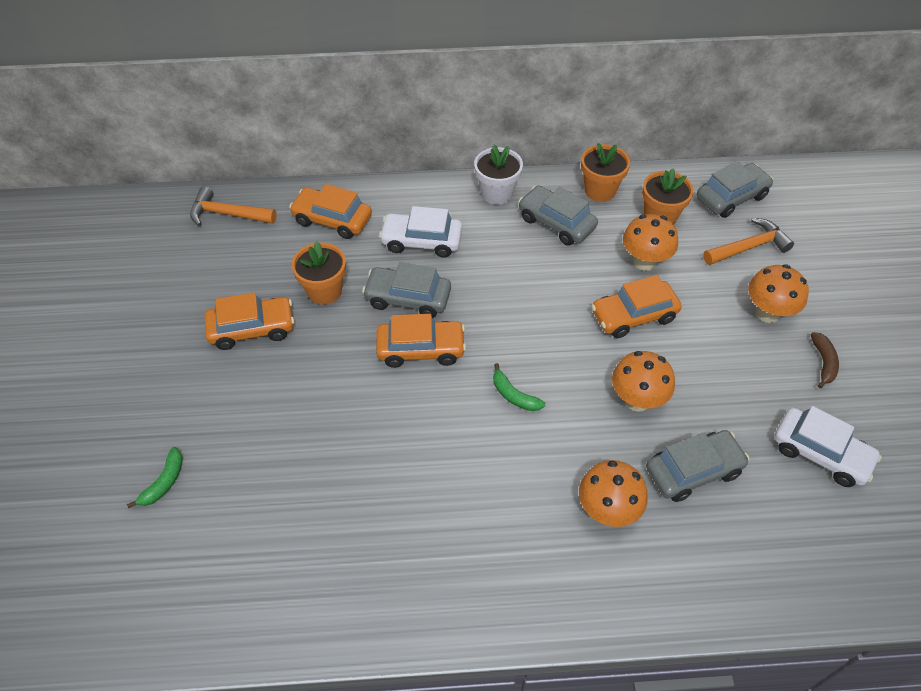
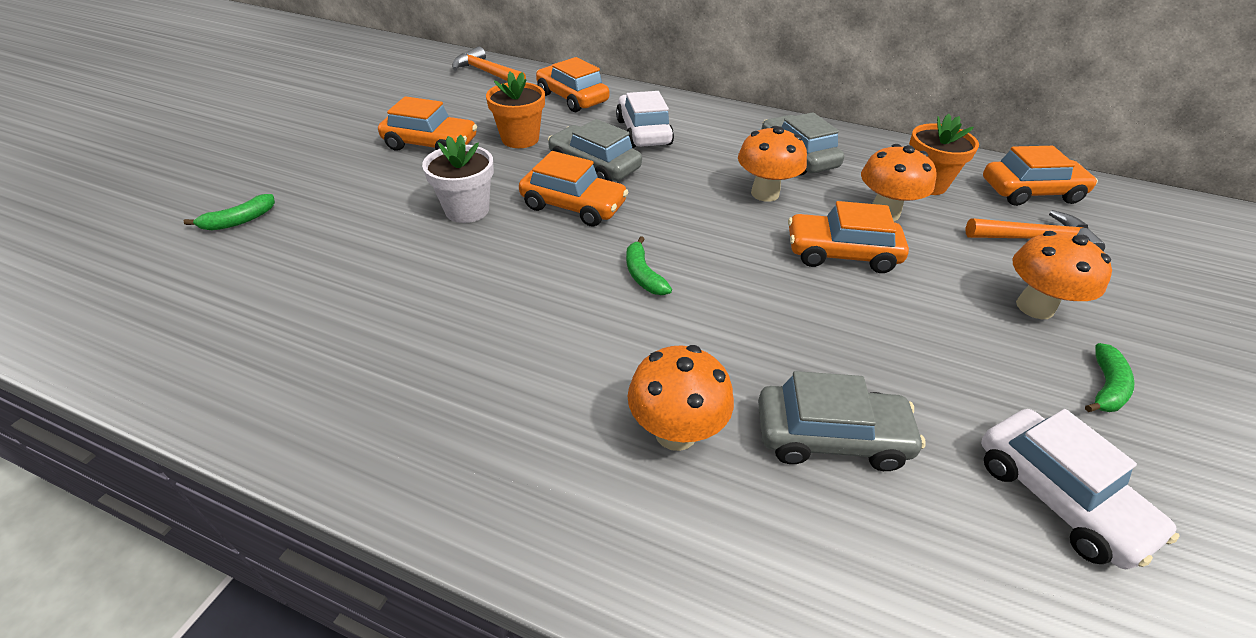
camera: 25 degrees right, 10 degrees down
(421, 241) = (643, 132): white car -> white car turned 45 degrees clockwise
(497, 193) = (747, 121): white flower pot -> white flower pot (467, 210)
(600, 190) = (864, 146): orange flower pot -> none
(637, 400) = (795, 331): orange mushroom -> orange mushroom (765, 193)
(731, 197) = (1030, 192): grey car -> orange car
(823, 362) = (1105, 387): brown banana -> green banana

